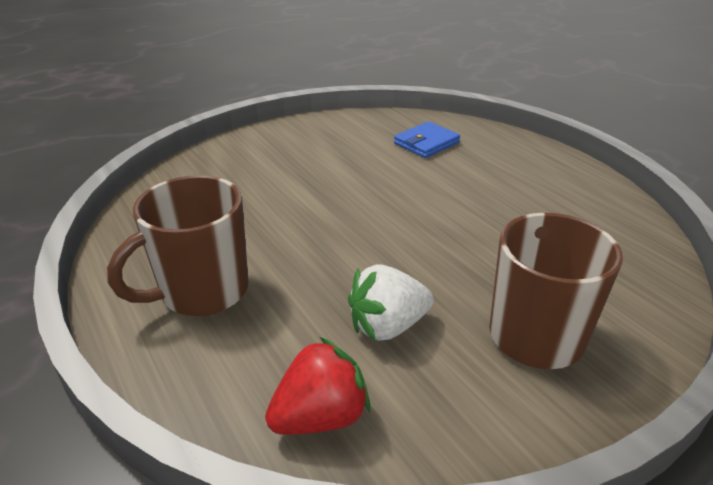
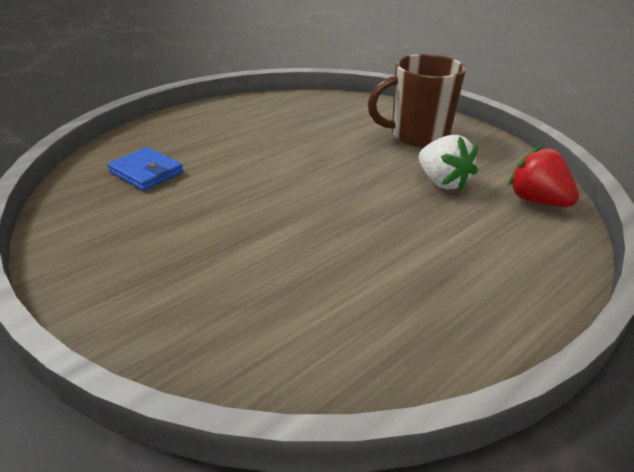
camera: 100 degrees left, 0 degrees up
(202, 292) = (459, 279): brown mug -> none

